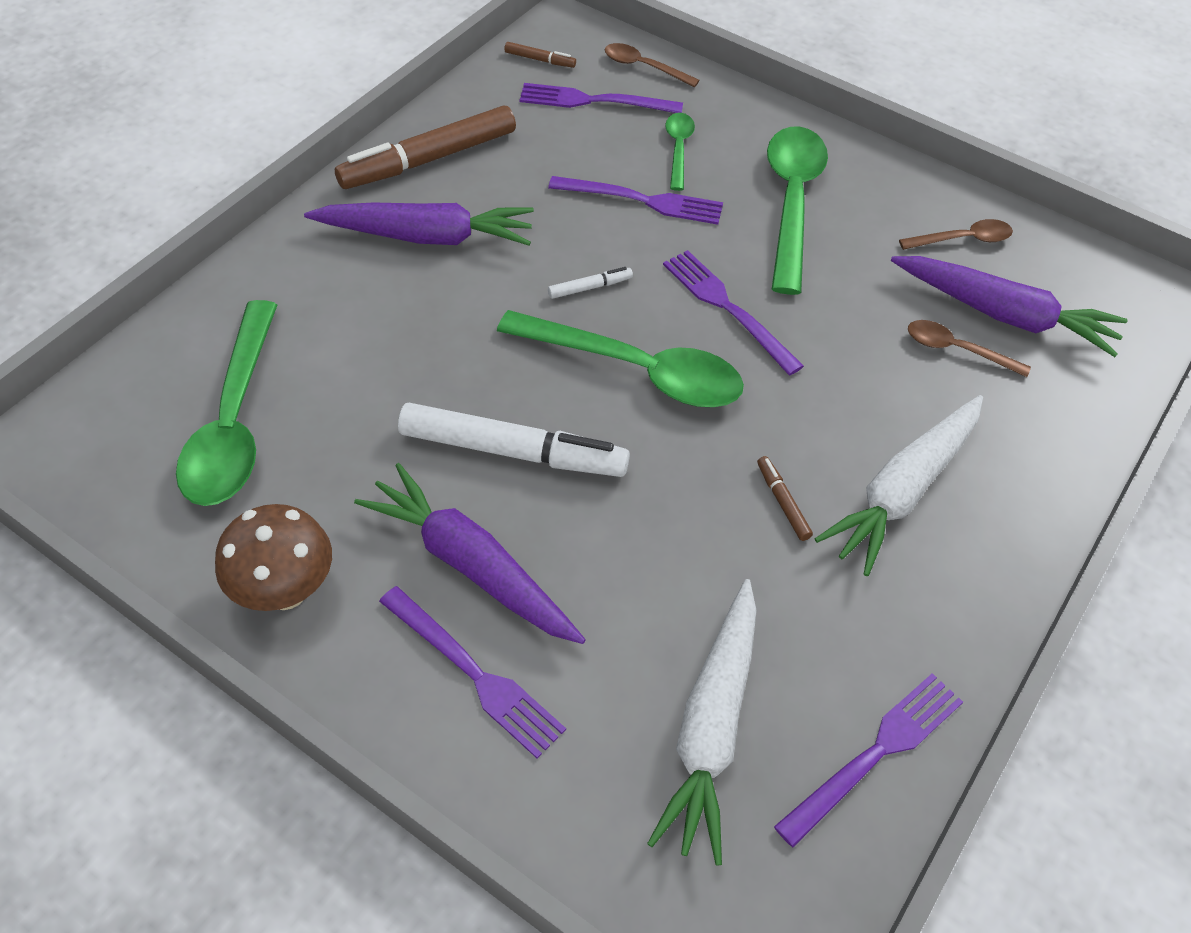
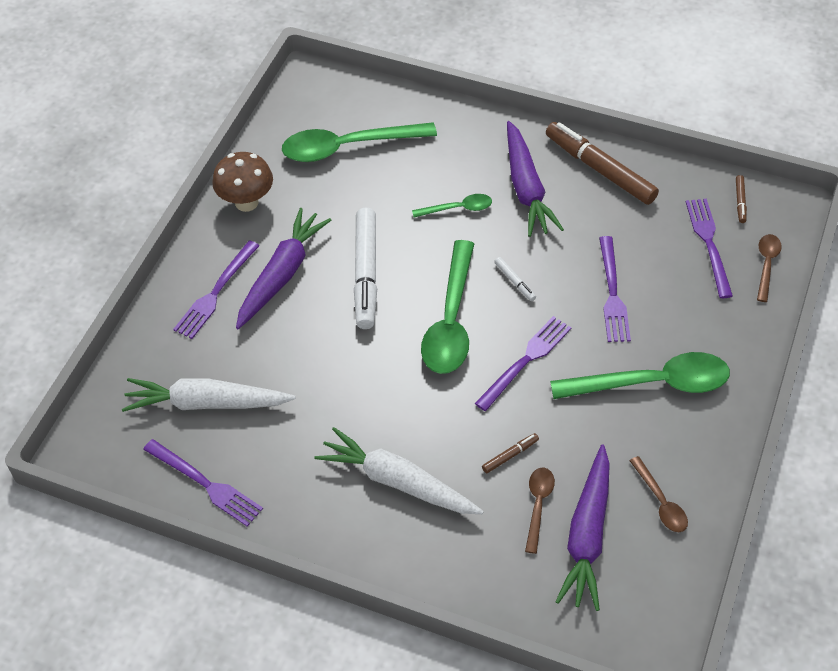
camera: 80 degrees right, 0 degrees up
(678, 149) = (679, 304): green spoon -> green spoon (458, 208)
(782, 502) = (368, 415): brown marker -> brown marker (510, 455)

